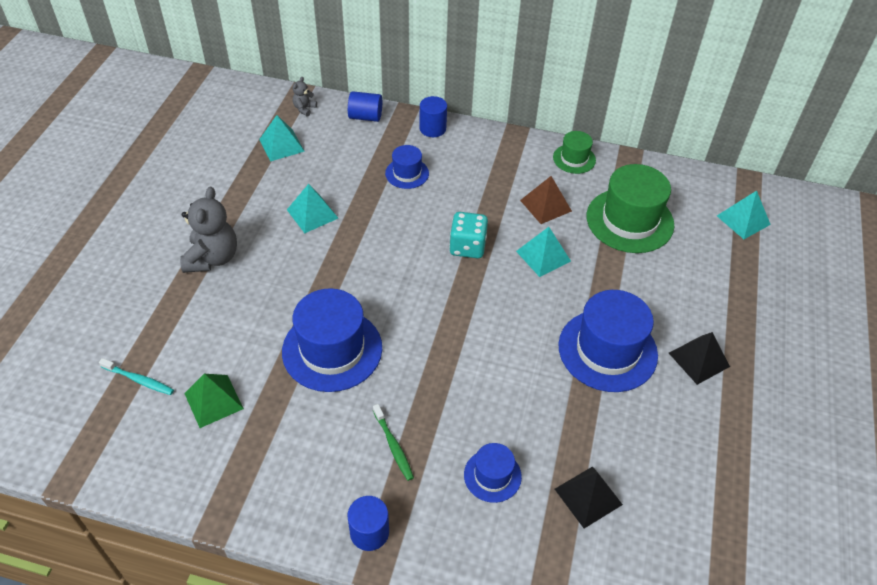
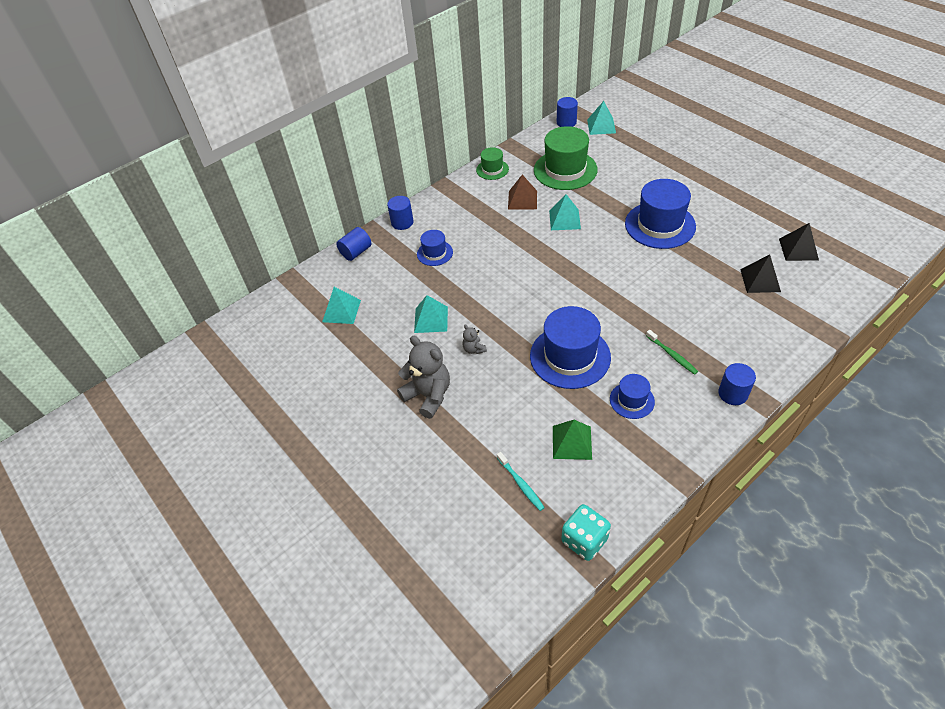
camera: 50 degrees left, 0 degrees up
(139, 380) = (521, 484): turquoise toothbrush -> turquoise toothbrush turned 90 degrees clockwise
(304, 109) = (313, 283): grey teddy bear -> grey teddy bear (474, 349)
(393, 446) = (672, 355): green toothbrush -> green toothbrush turned 45 degrees clockwise
(467, 247) = (529, 251): turquoise dice -> turquoise dice (584, 540)
(492, 475) = (722, 316): blue hat -> blue hat (632, 400)
(699, 359) = (691, 191): black pyramid -> black pyramid (798, 249)
(718, 185) = (566, 122): none -> blue cylinder

